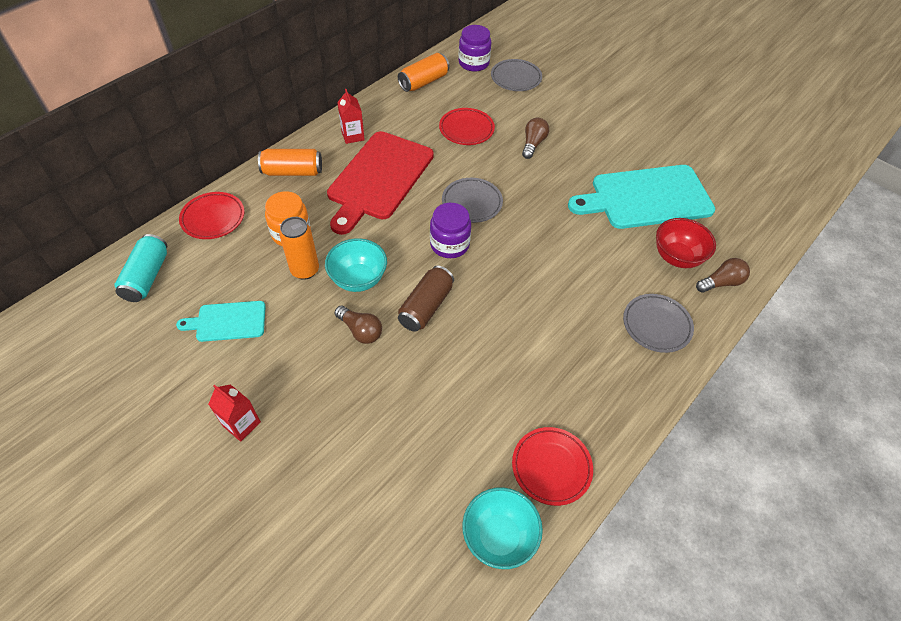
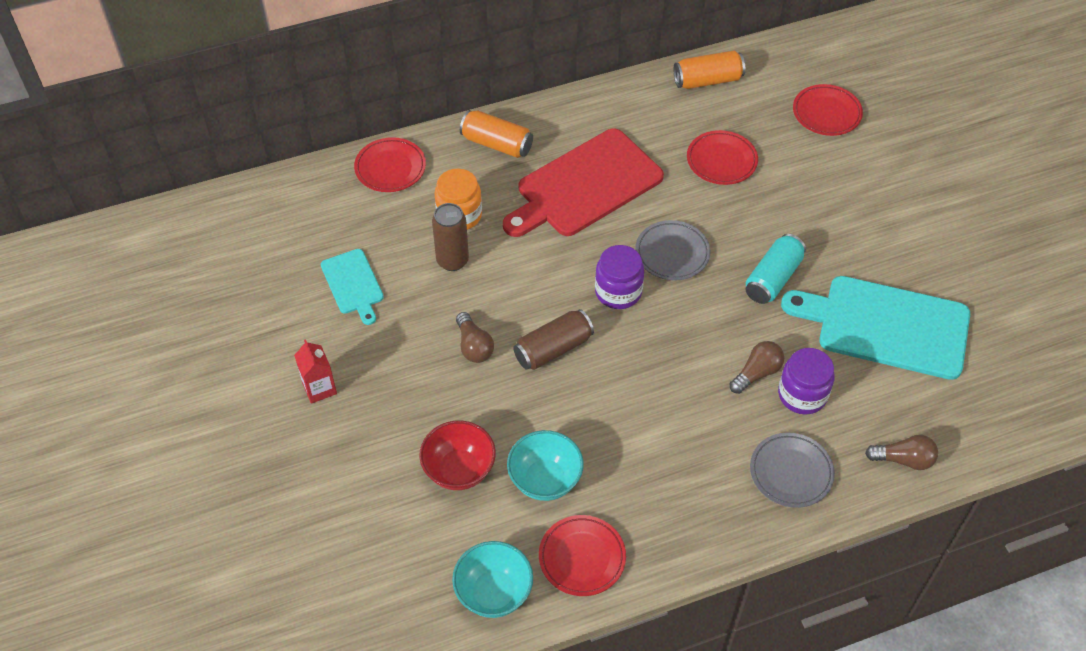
camera: 30 degrees right, 0 degrees up
(147, 277) = (300, 208): turquoise can -> turquoise can (773, 278)
(227, 321) = (353, 284): turquoise cutting board -> turquoise cutting board turned 135 degrees counterclockwise
(305, 270) = (452, 261): orange can -> brown can
(353, 136) = (585, 123): red carton -> none
(358, 279) = (501, 292): turquoise bowl -> turquoise bowl (545, 480)
(473, 63) = (785, 75): purple jar -> purple jar (802, 394)
(516, 78) = (826, 113): grey plate -> red plate
(533, 144) = (791, 208): brown light bulb -> brown light bulb (757, 373)
(677, 257) = (872, 409): red bowl -> red bowl (459, 470)

